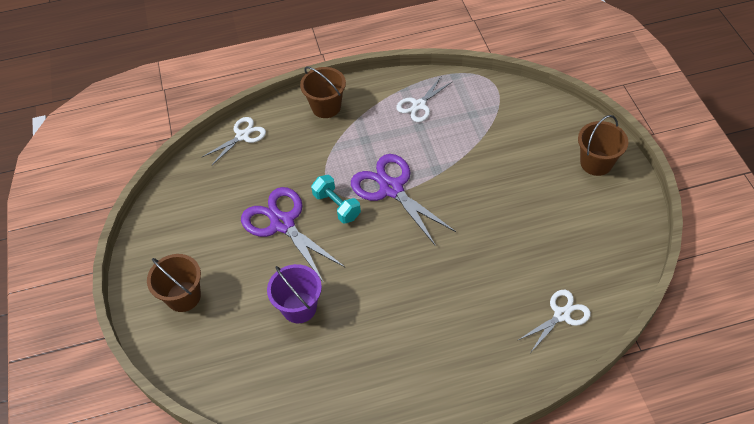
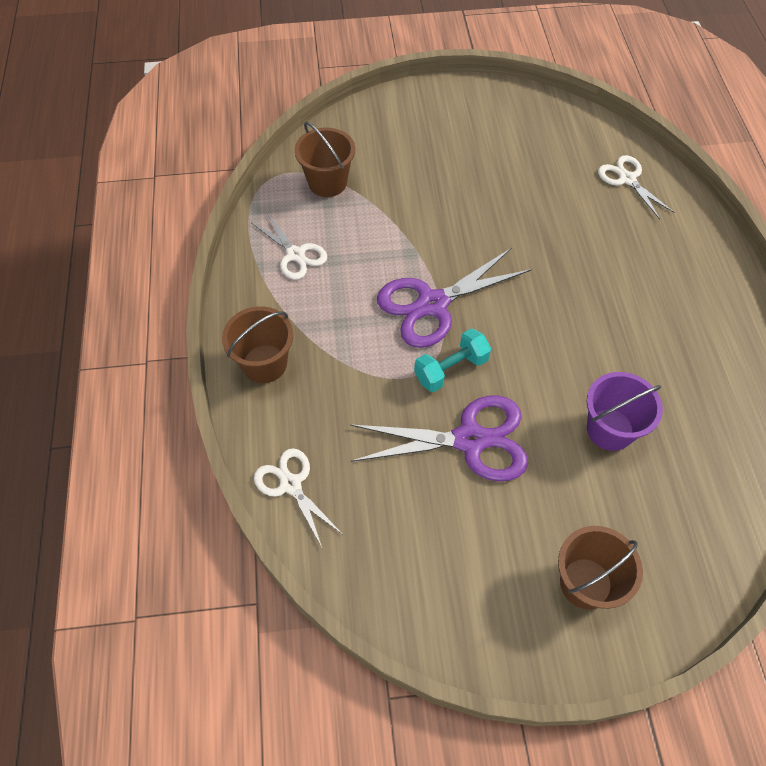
camera: 85 degrees left, 5 degrees up
(282, 223) = (470, 440): purple scissors -> purple scissors turned 150 degrees counterclockwise
(596, 163) = (431, 111): brown bucket -> brown bucket (327, 182)

